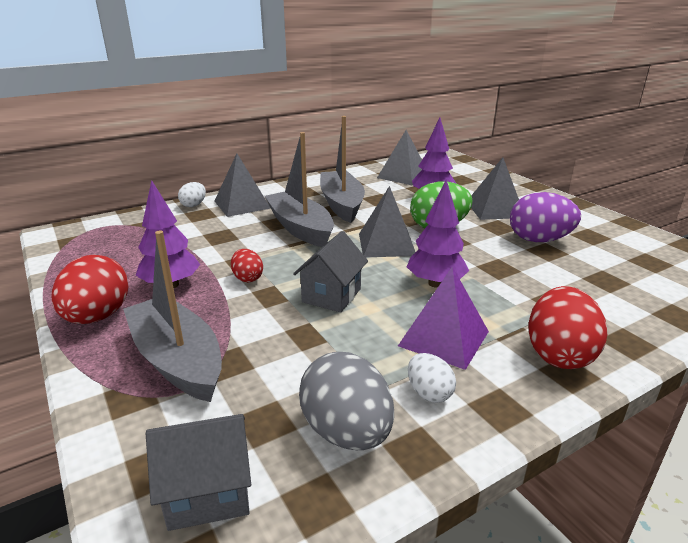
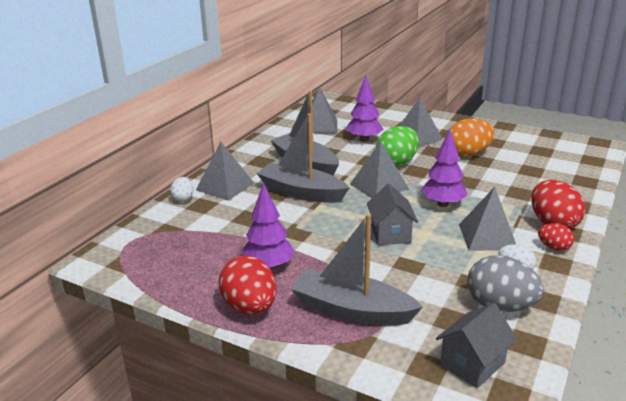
camera: 30 degrees left, 0 degrees up
(247, 278) = (317, 242): red egg -> red egg (554, 247)
(443, 338) = (487, 236): purple pyramid -> grey pyramid
(539, 240) = (468, 154): purple egg -> orange egg

